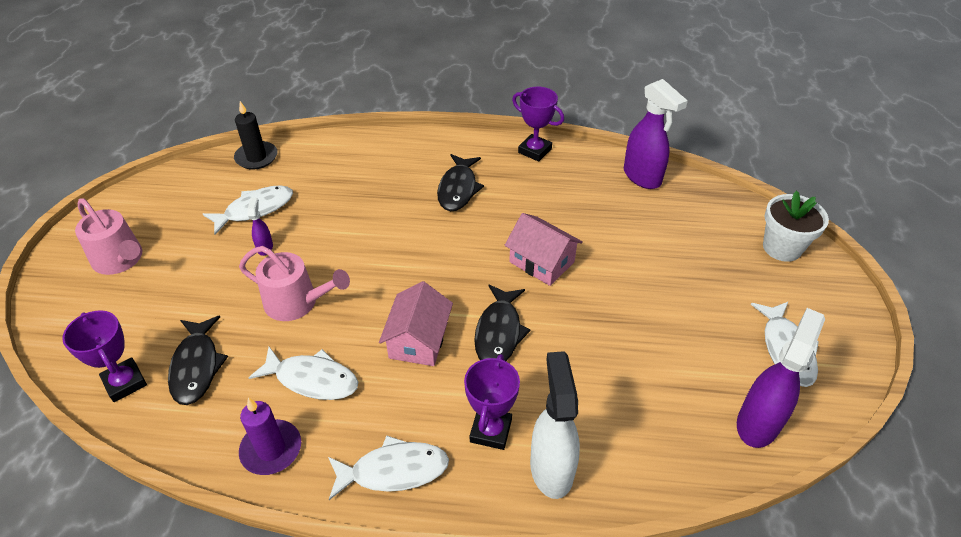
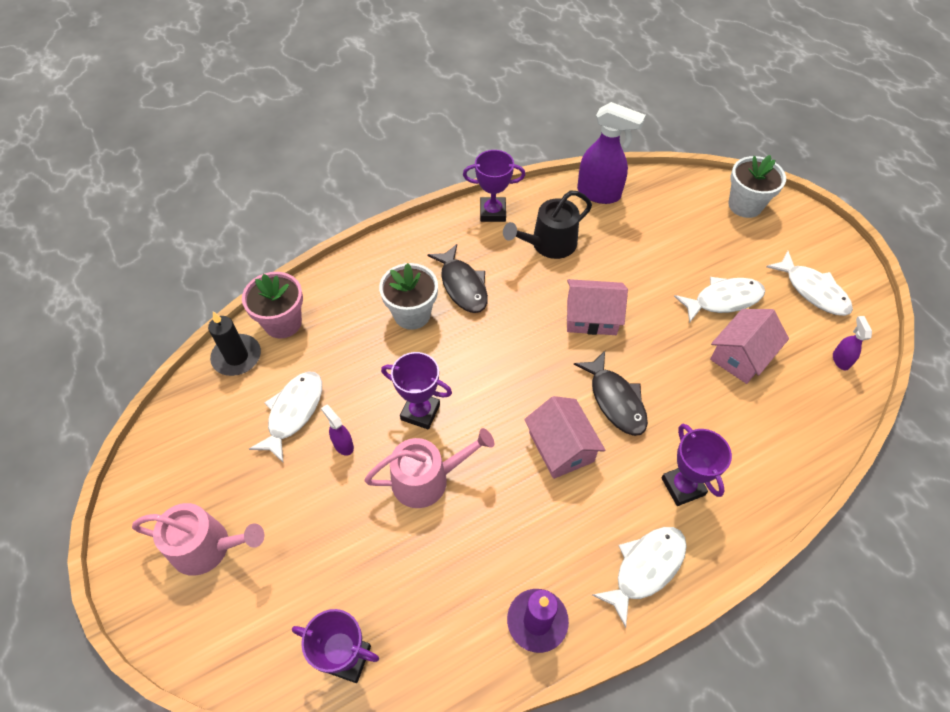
camera: 35 degrees left, 10 degrees up
(196, 367) = (398, 597): black fish -> none
(307, 151) = (283, 323): none -> pink flower pot
(312, 379) = (510, 539): white fish -> white fish (723, 300)
(338, 256) = (420, 412): none -> purple trophy
(400, 189) = (412, 314): none -> white flower pot
(551, 468) = (747, 486): white spray bottle -> none
(559, 193) = (549, 244): none -> black watering can
(653, 363) = (741, 356): none -> pink house
(758, 423) = (840, 360): purple spray bottle -> purple spray bottle, size x0.48

